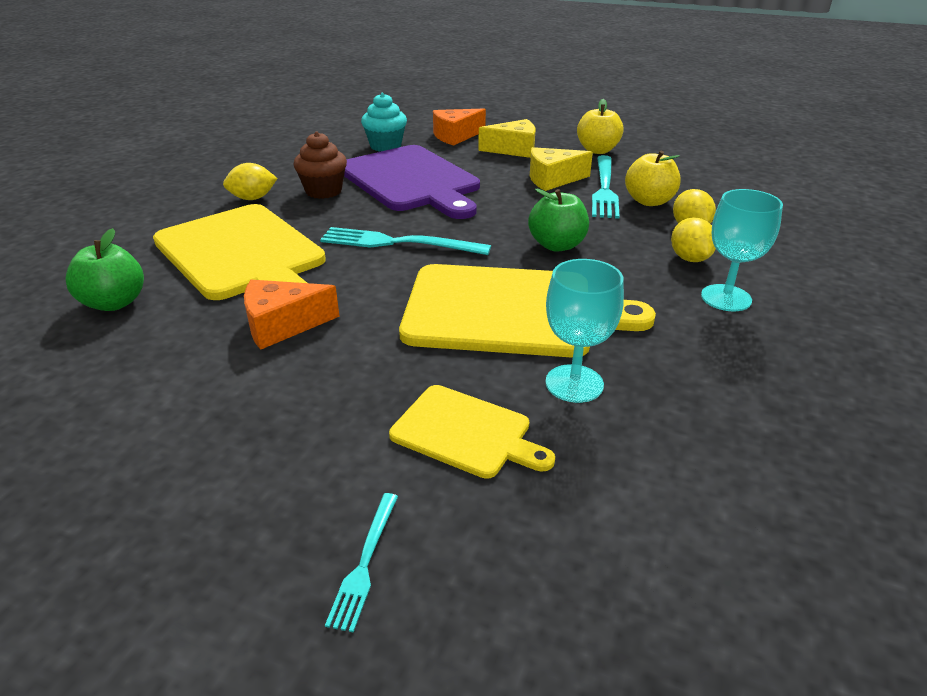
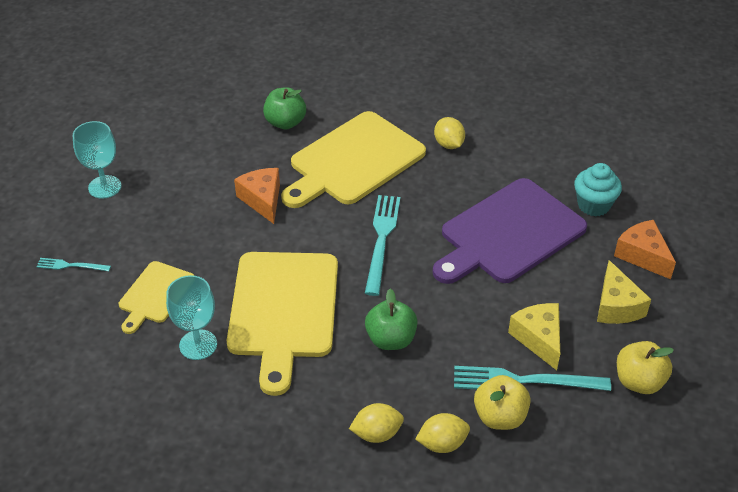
camera: 85 degrees right, 10 degrees up
(323, 191) = (472, 181): brown cupcake -> none
(726, 298) = (309, 449): turquoise goblet -> turquoise goblet (104, 187)

